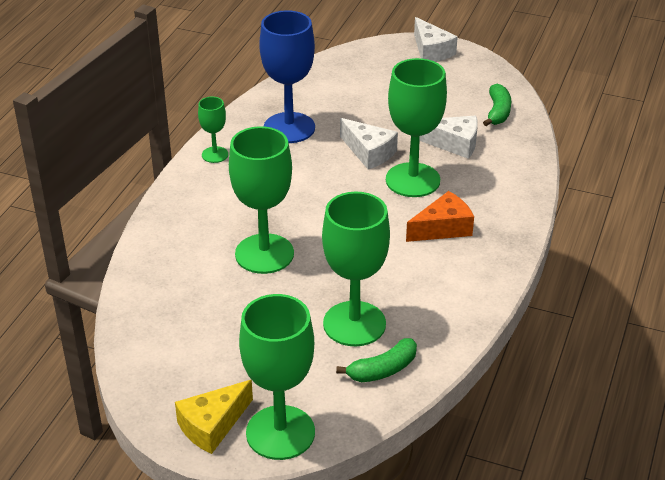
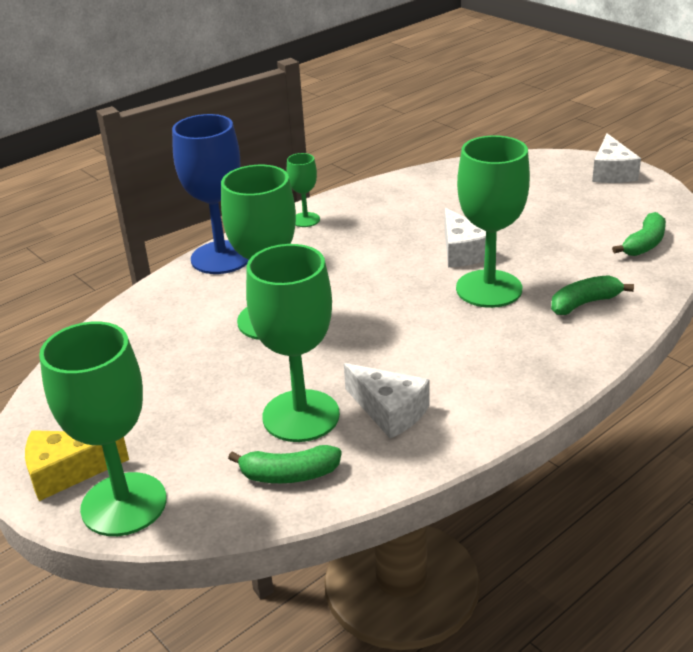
camera: 30 degrees right, 5 degrees down
(289, 128) = (399, 212): blue goblet -> blue goblet (221, 257)
(443, 228) = (483, 345): orange cheese -> none
(454, 144) = (566, 264): white cheese -> white cheese (389, 411)
(489, 174) = (584, 303): none -> green banana

